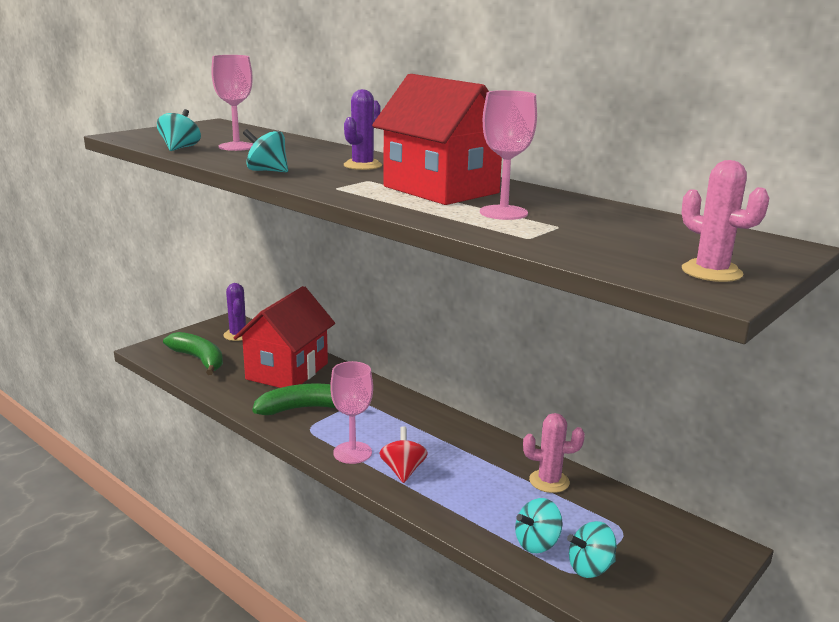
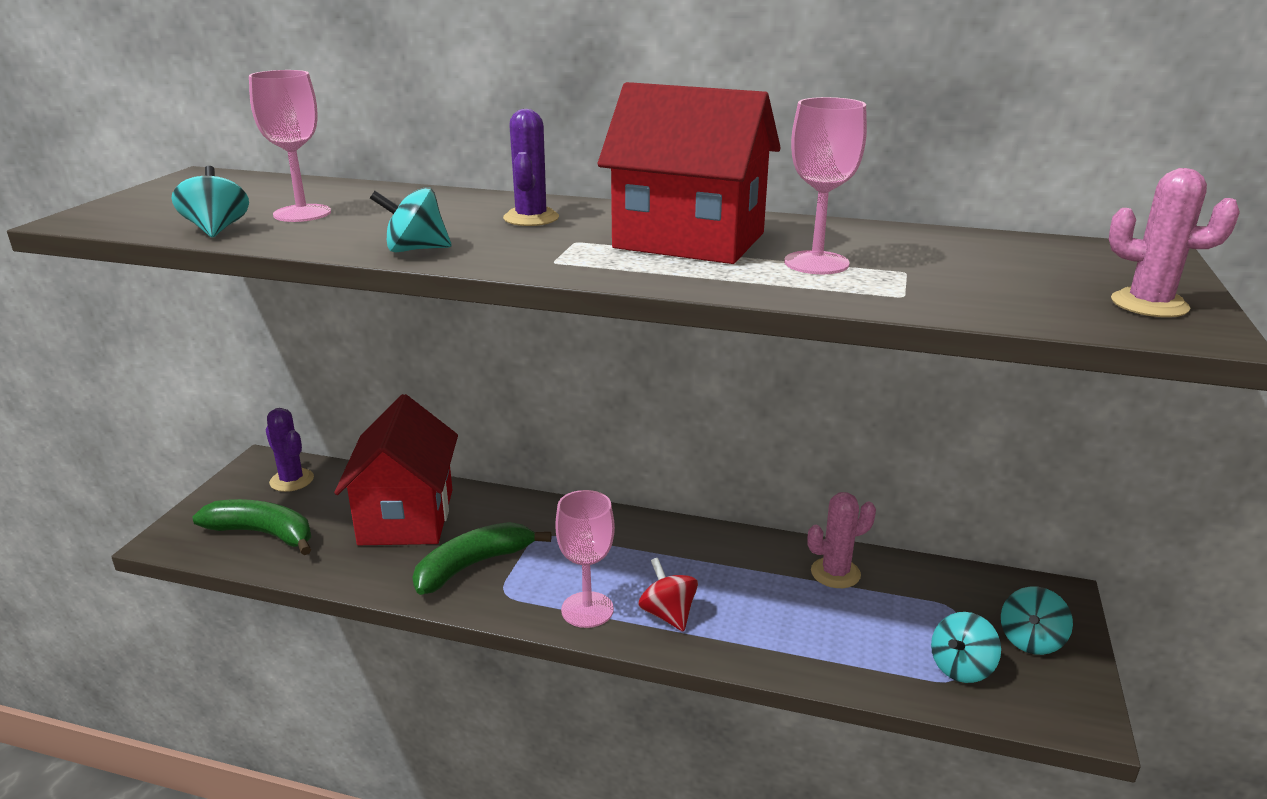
camera: 25 degrees left, 5 degrees up
(537, 543) = (887, 658): turquoise spinning top -> turquoise spinning top (1031, 641)

